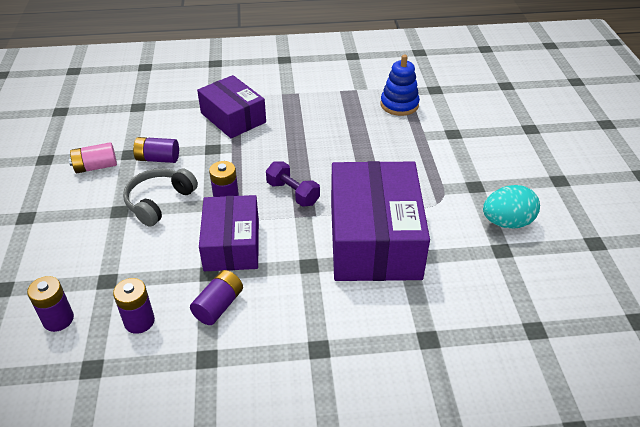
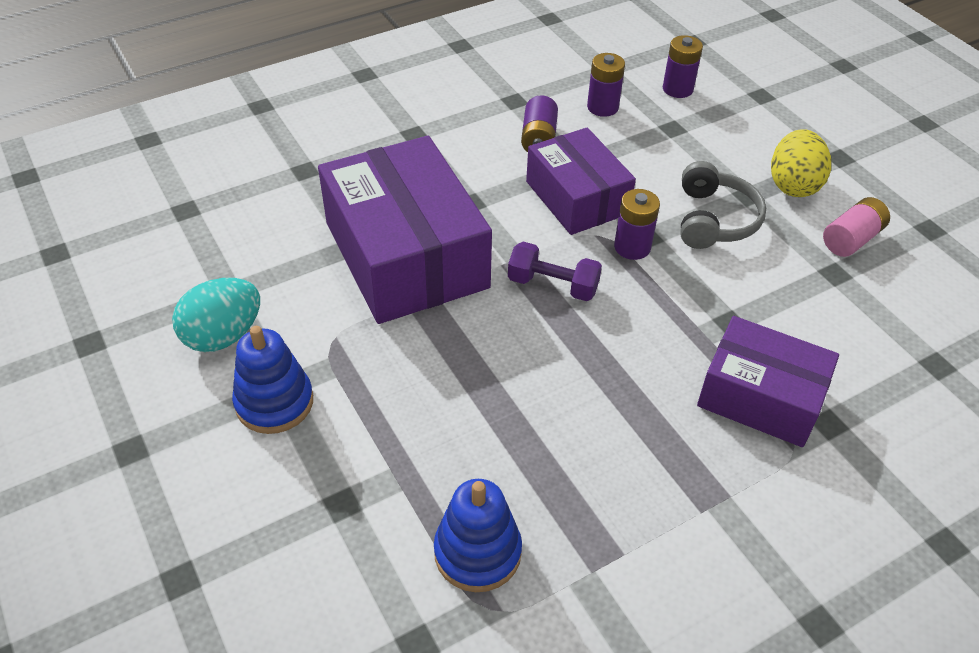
camera: 155 degrees right, 5 degrees up
(82, 208) = (793, 185): none -> yellow egg
(158, 159) = (787, 278): purple battery -> none
(479, 180) = (274, 402): none -> blue stacking toy

